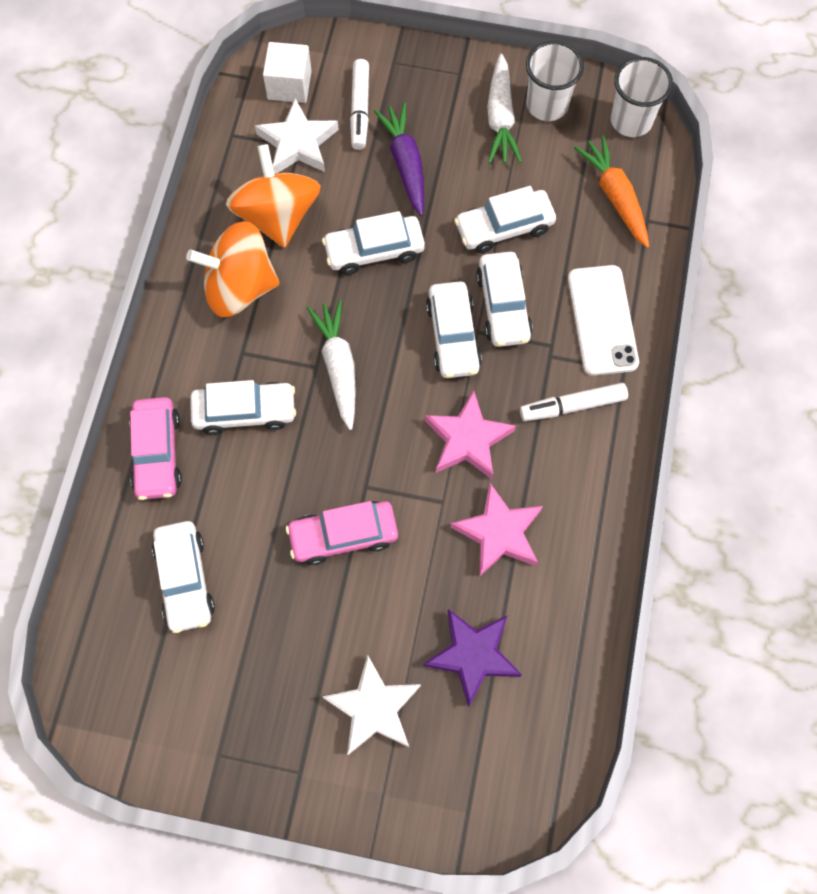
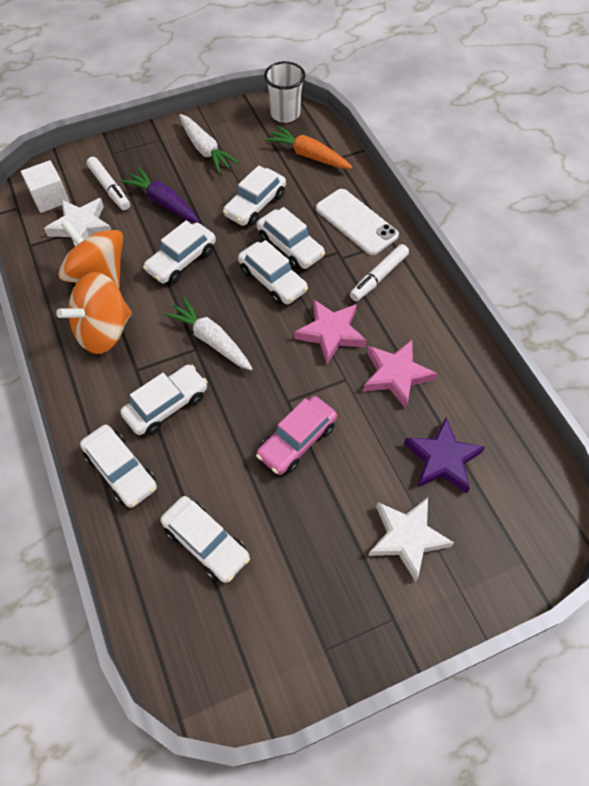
camera: 35 degrees left, 10 degrees down
(157, 453) = (121, 470): pink car -> white car
(547, 105) = (228, 130): white cup -> none

